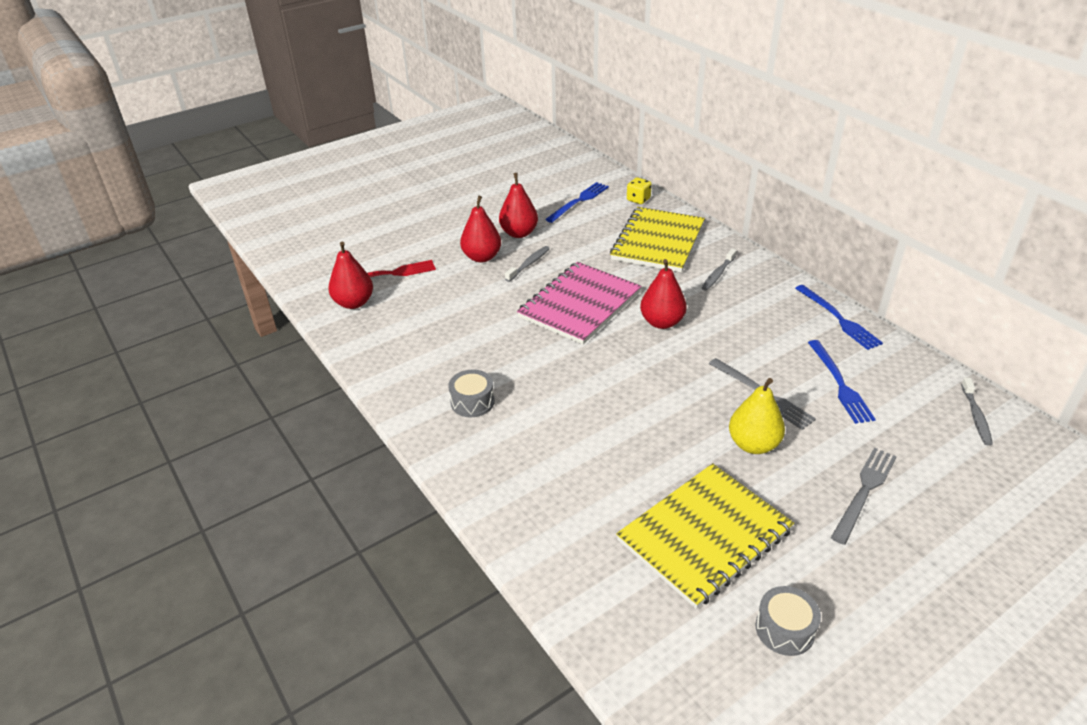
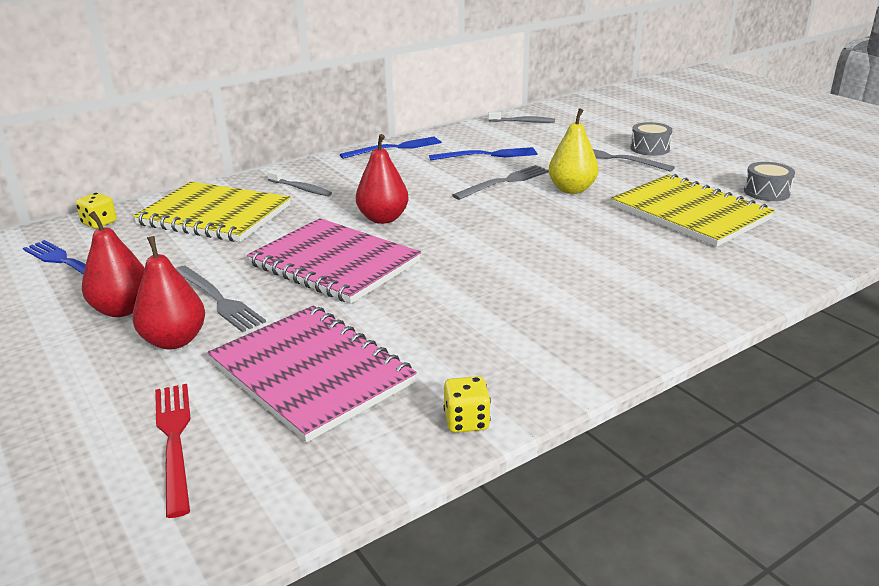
camera: 90 degrees left, 10 degrees down
(354, 303) = (256, 477): red pear -> none
(380, 371) = (466, 421): none -> yellow dice
(439, 310) = (311, 373): none -> pink notebook
(472, 402) = (531, 333): grey drum -> grey drum (649, 148)
(529, 264) = (218, 300): grey toothbrush -> grey fork

